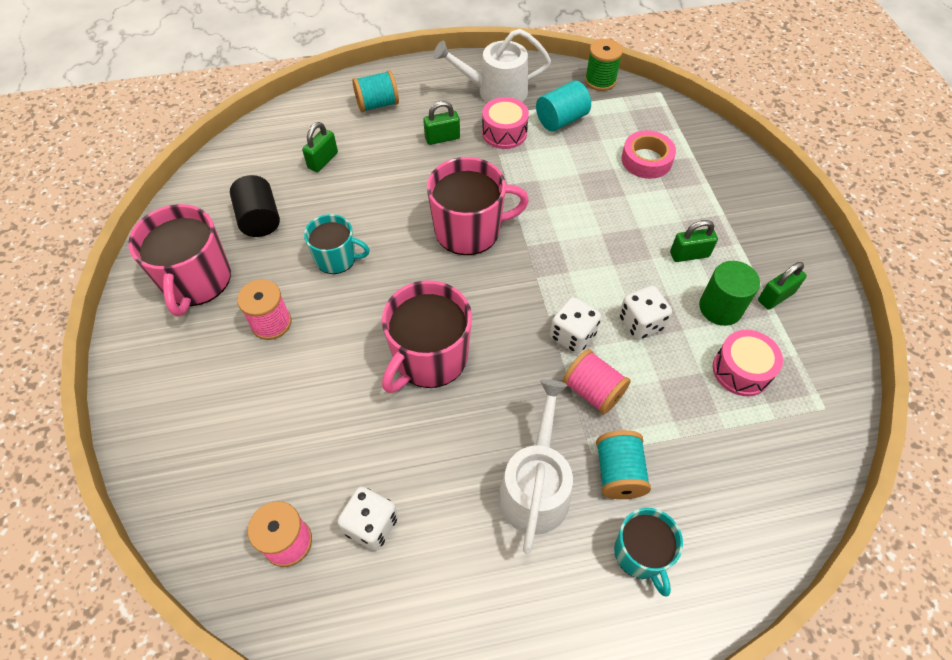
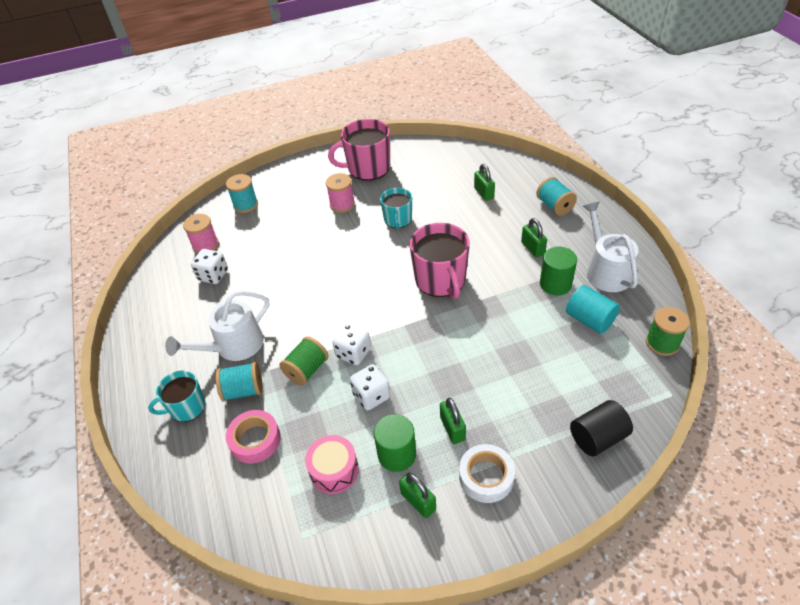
camera: 85 degrees right, 10 degrees down
(202, 472) = (245, 205): none -> turquoise spool
(260, 219) = (421, 179): black cylinder -> black cylinder (597, 437)
(323, 160) = (484, 193): green padlock -> green padlock turned 45 degrees clockwise
(429, 358) = (325, 279): pink mug -> none
(504, 133) = (555, 284): pink drum -> green cylinder
(535, 487) = (234, 346): white watering can -> white watering can turned 135 degrees clockwise
(592, 391) = (307, 370): pink spool -> green spool
(646, 160) = (563, 389): pink tape -> pink tape (255, 440)
(746, 238) = (486, 477): none -> white tape

